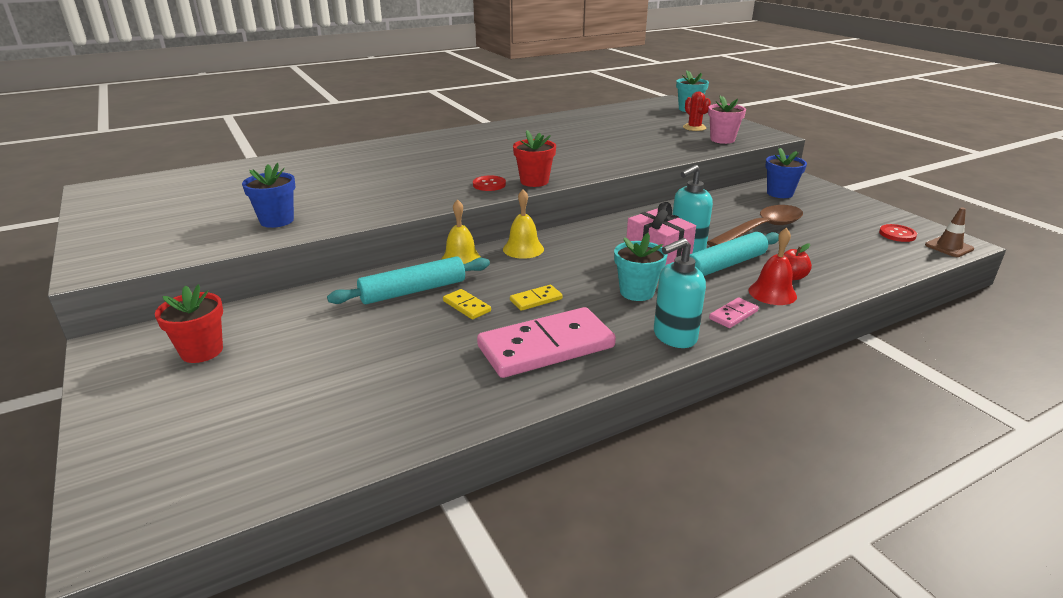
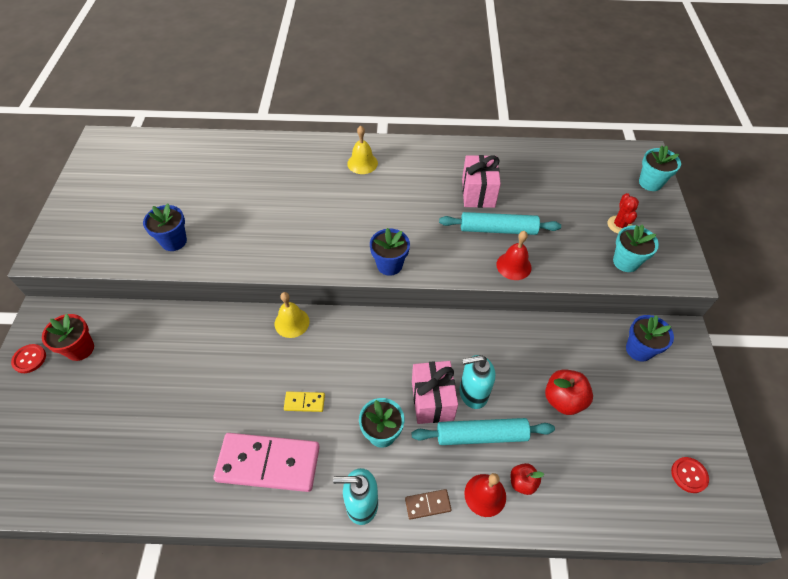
camera: 30 degrees right, 25 degrees up
(413, 291) = (235, 346): turquoise rolling pin -> turquoise rolling pin (498, 229)
(467, 306) = (255, 384): yellow domino -> none
(489, 184) = (351, 254): red button -> red button (29, 359)
(523, 249) = (346, 329): yellow bell -> yellow bell (362, 163)
(534, 181) = (389, 265): red flower pot -> blue flower pot
(564, 137) = (478, 193): none -> pink gift
(642, 159) = (513, 266): none -> red bell
(722, 140) = (625, 262): pink flower pot -> turquoise flower pot
(733, 315) = (427, 505): pink domino -> brown domino
(761, 229) = (563, 399): brown spoon -> red apple
(949, 247) = (720, 523): brown traffic cone -> none

